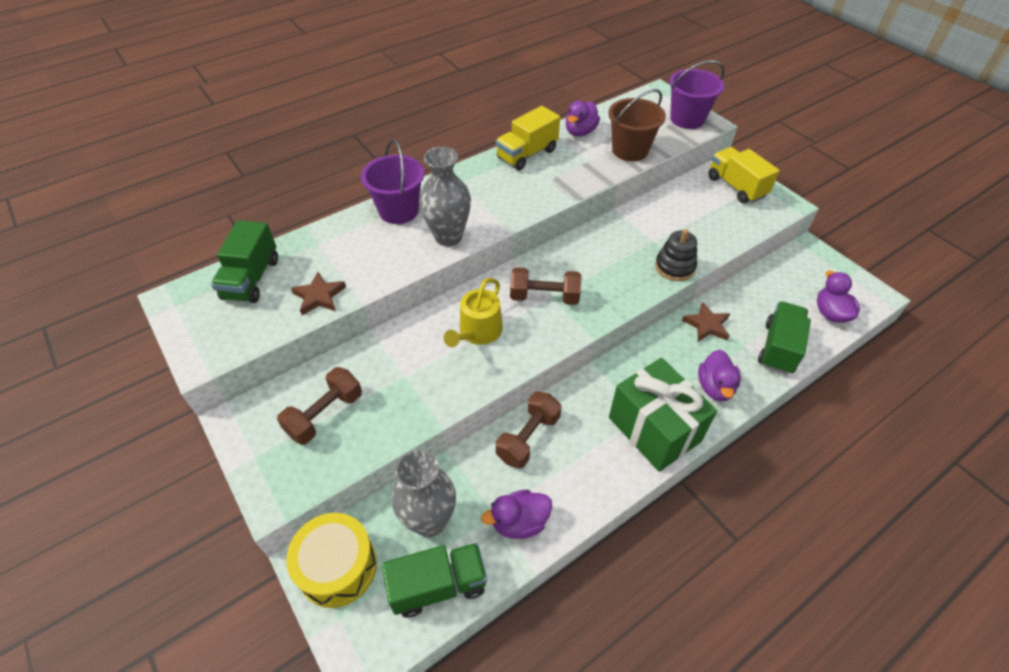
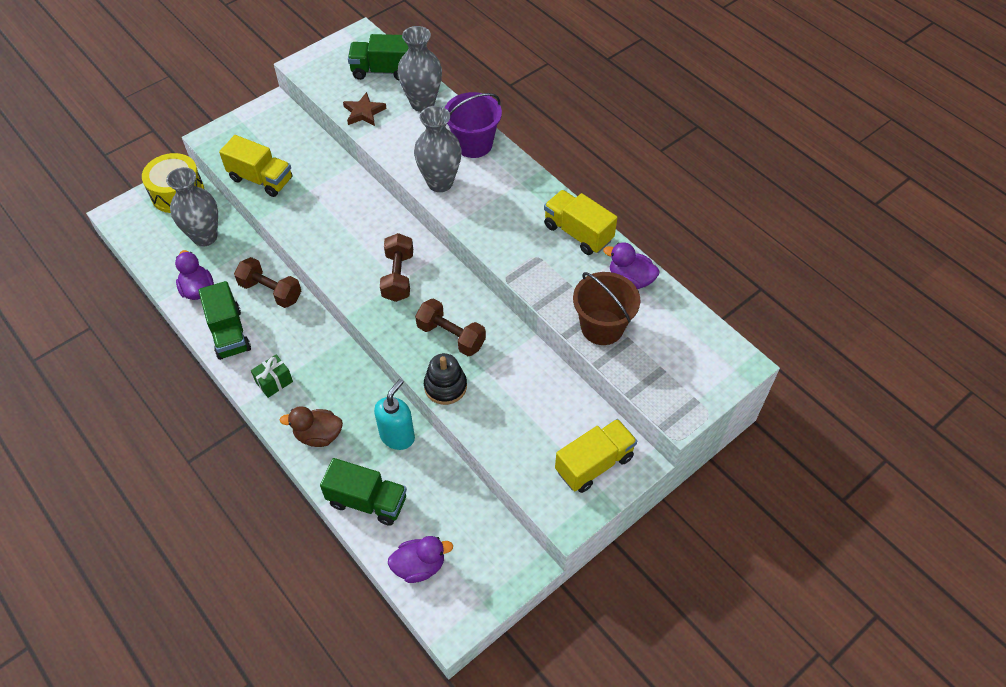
camera: 85 degrees right, 5 degrees up
(322, 246) = (422, 103): none -> grey vase
(325, 414) = (275, 150): brown dumbbell -> brown dumbbell (451, 336)
(373, 428) = (261, 179): none -> yellow truck
(438, 585) = (157, 247): green truck -> green truck (229, 333)
(478, 332) = (355, 232): yellow watering can -> none
(654, 429) = (274, 382): green gift -> green gift, size x0.44
(687, 119) = (682, 391): purple bucket -> none
(707, 325) = (397, 436): brown star -> turquoise soap dispenser
(715, 387) = (318, 435): purple duck -> brown duck

